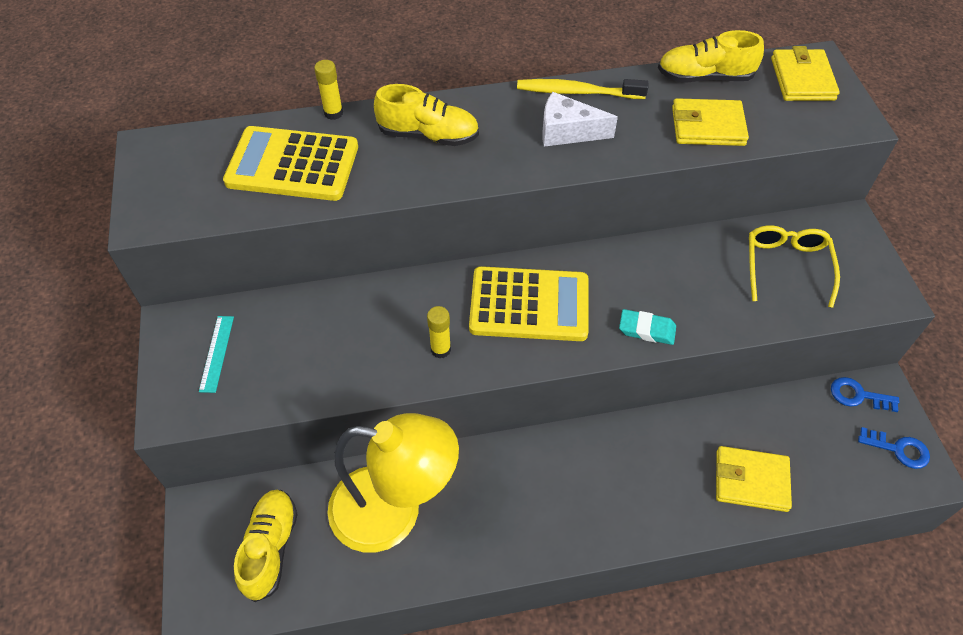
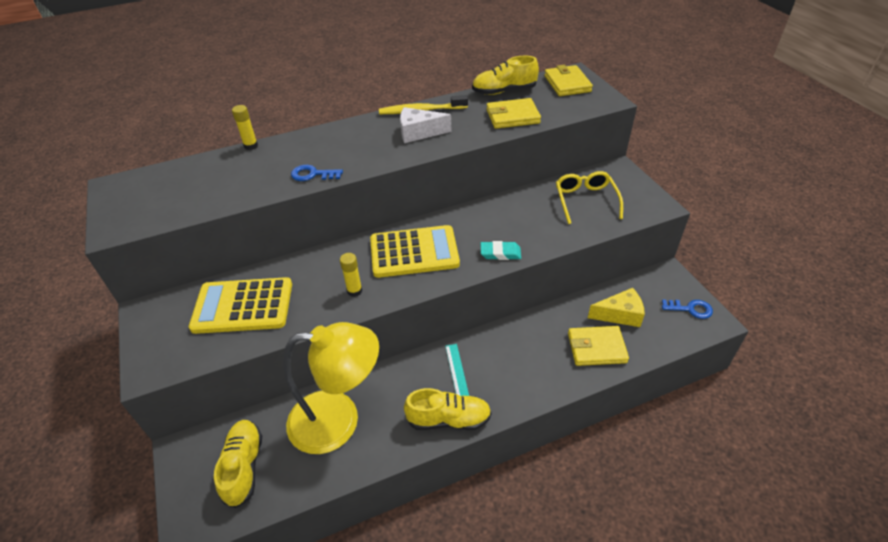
camera: 10 degrees left, 10 degrees down
(216, 353) = (182, 323): turquoise ruler -> turquoise ruler (456, 370)
(292, 165) = (224, 180): yellow calculator -> yellow calculator (243, 306)
(428, 135) = (322, 148): yellow shoe -> yellow shoe (449, 419)
(795, 437) = (619, 314): none -> yellow cheese
(858, 395) = (654, 281): blue key -> blue key (312, 174)

